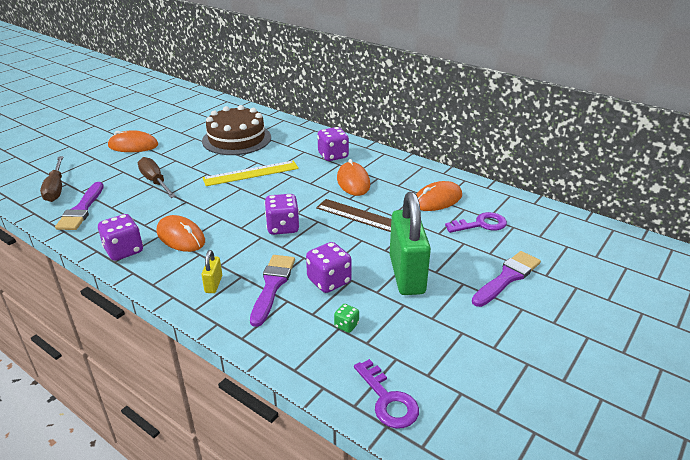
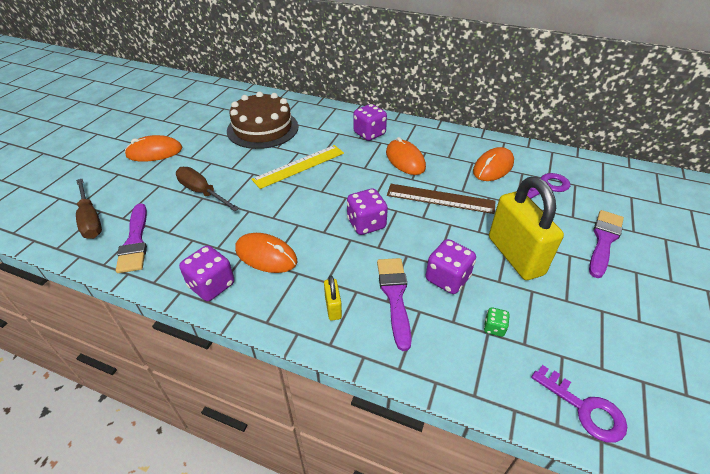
camera: 15 degrees left, 10 degrees up
(406, 274) = (515, 255): green padlock -> yellow padlock

